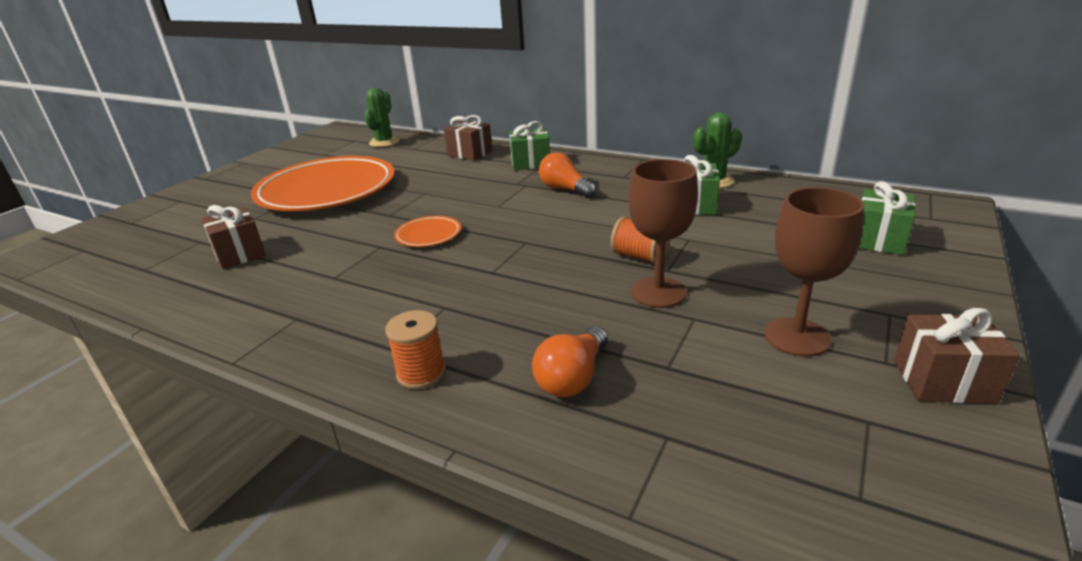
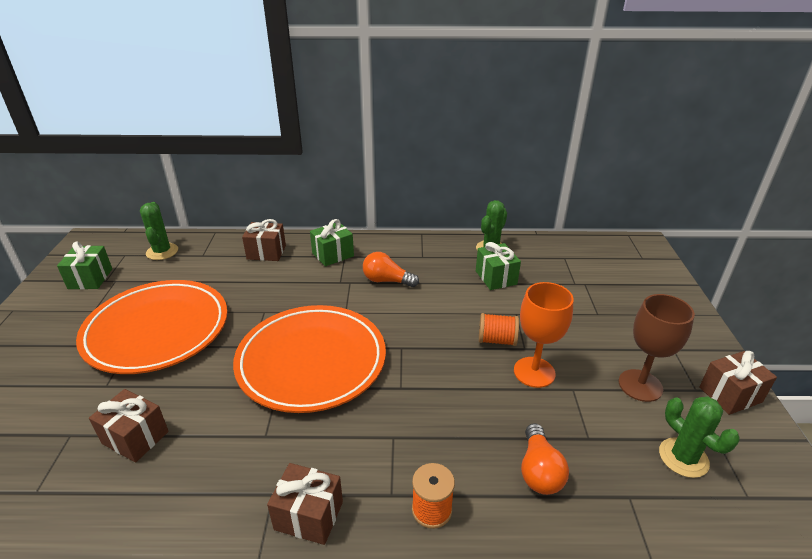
camera: 30 degrees left, 5 degrees up
(308, 342) = (309, 515): none -> brown gift
(428, 235) = (311, 361): orange plate -> orange plate, size x2.46
(658, 292) = (534, 372): brown goblet -> orange goblet
(790, 424) = (683, 457): none -> green cactus
(878, 240) = (628, 285): green gift -> green gift (90, 279)

